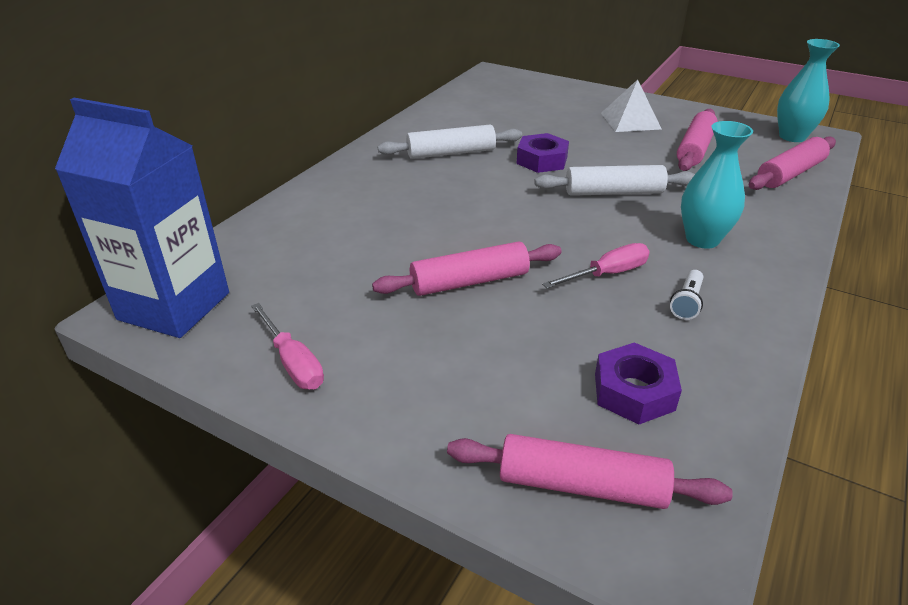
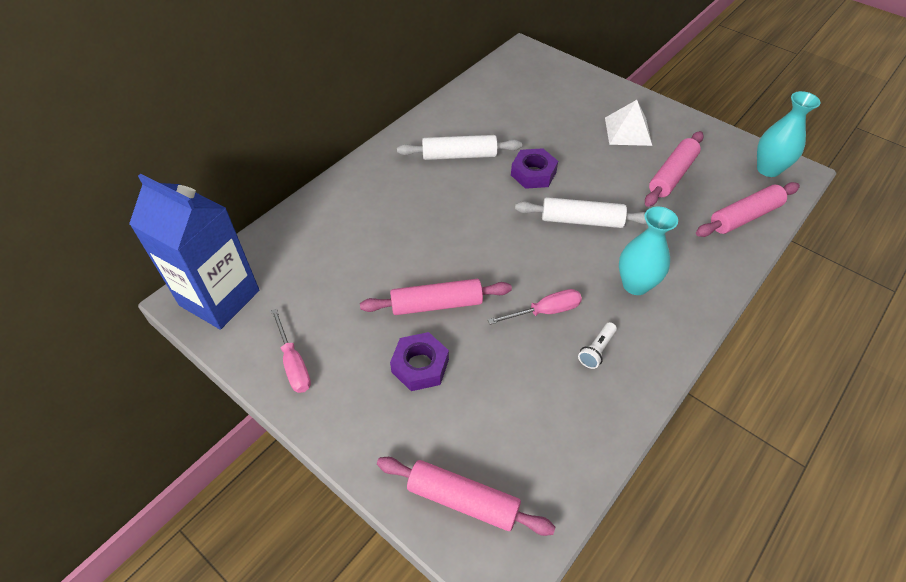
camera: 10 degrees right, 15 degrees up
(634, 391) = (525, 428): purple nut -> purple nut (420, 366)

